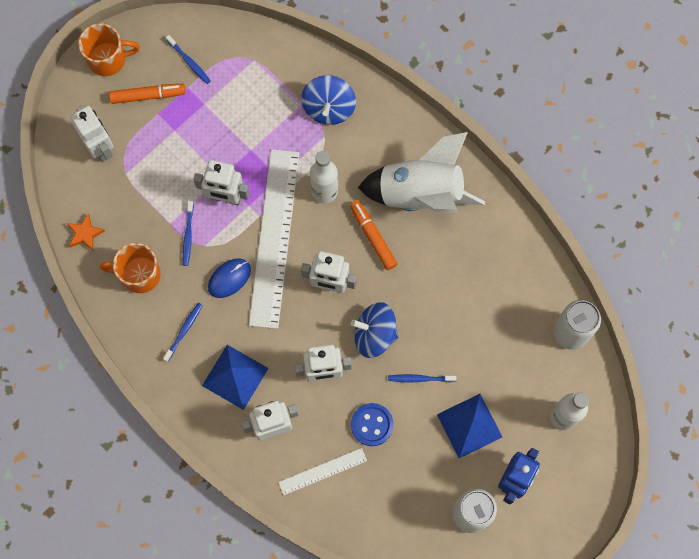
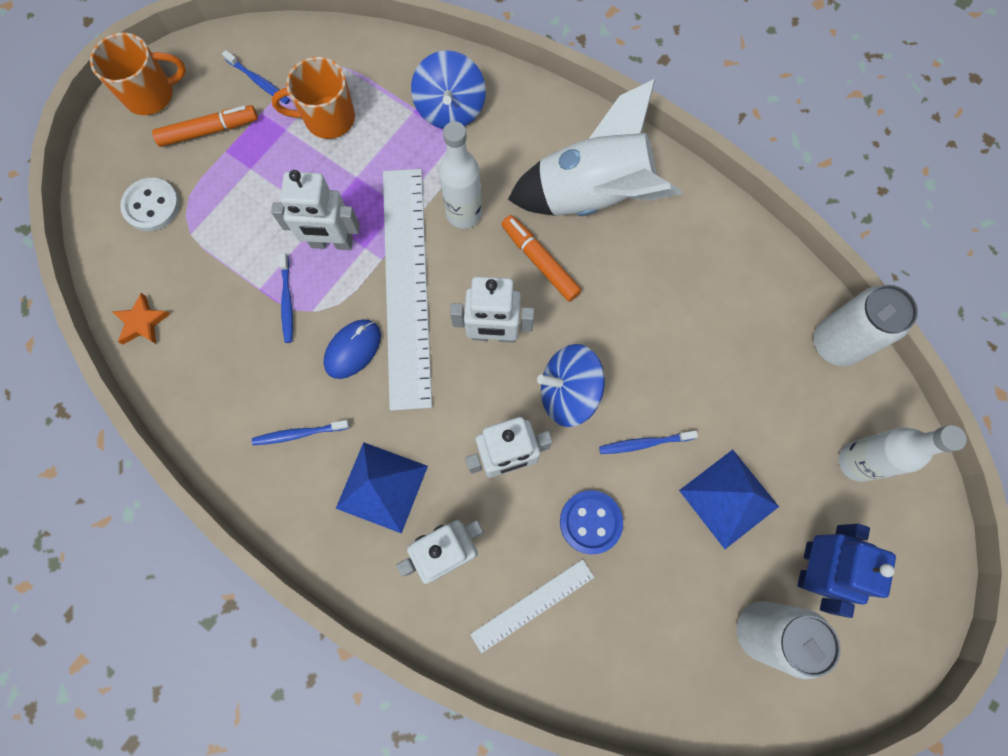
camera: 10 degrees left, 0 degrees up
(100, 147) = (152, 206): white robot -> white button
(139, 274) = (225, 365): orange mug -> orange mug (328, 118)
(184, 331) = (299, 434): blue toothbrush -> blue toothbrush turned 120 degrees counterclockwise

